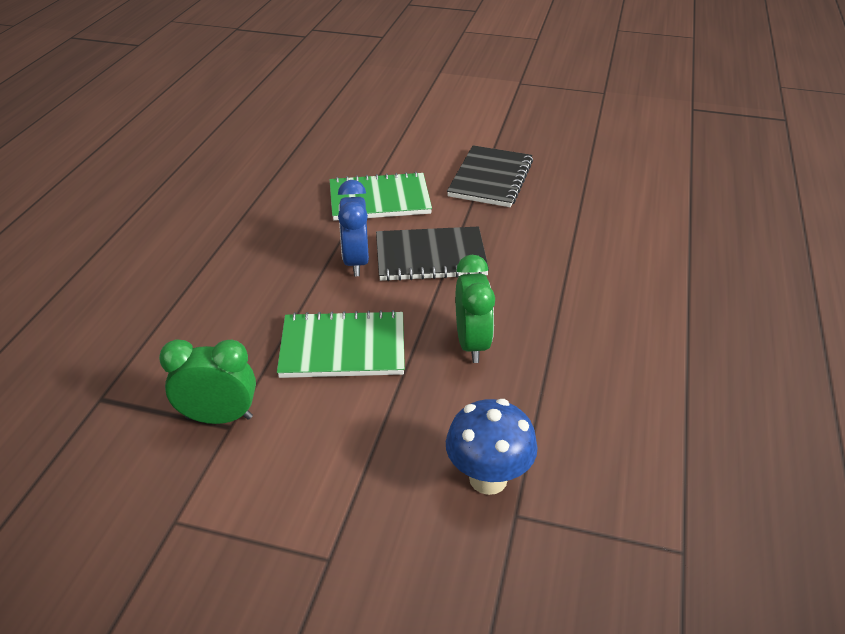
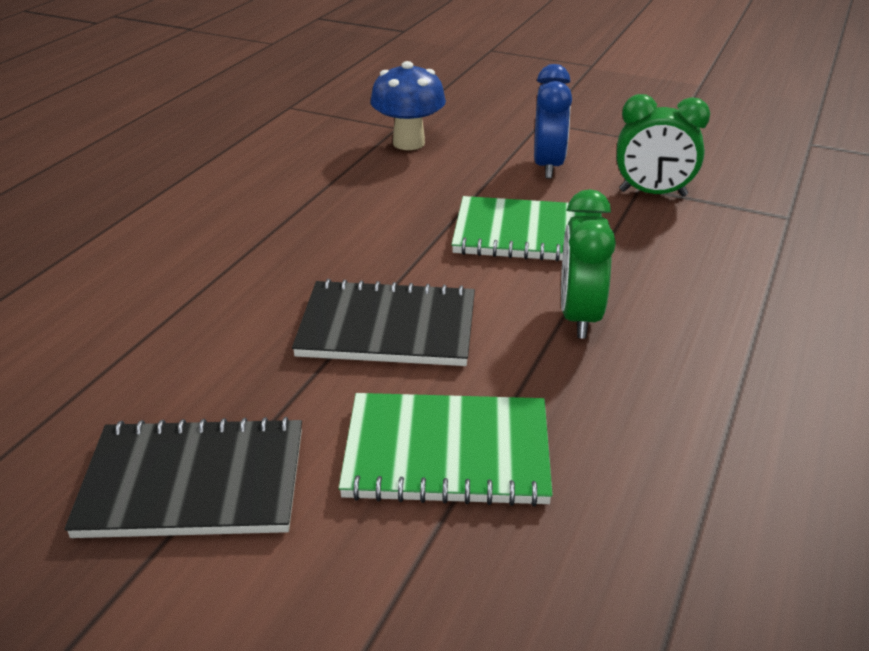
camera: 170 degrees left, 5 degrees down
(356, 262) = (505, 332): blue clock -> blue clock (548, 166)
(472, 344) = (378, 224): green clock -> green clock (579, 317)
(490, 179) = (193, 482): black notebook -> black notebook turned 60 degrees clockwise

